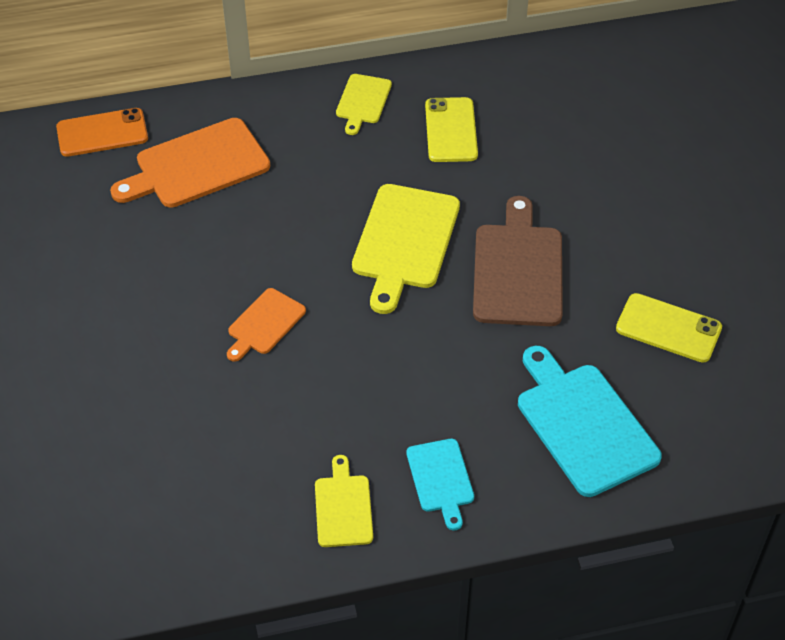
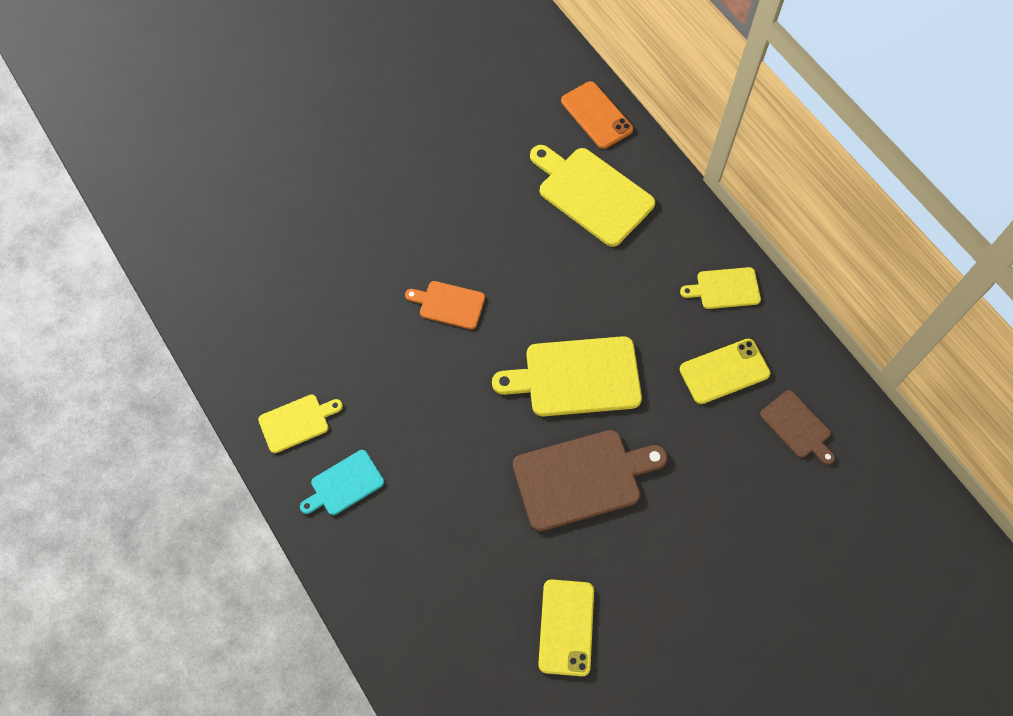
camera: 70 degrees right, 15 degrees up
(197, 166) = (591, 194): orange cutting board -> yellow cutting board
(530, 99) = (797, 427): none -> brown cutting board
(583, 424) = (434, 580): turquoise cutting board -> none

